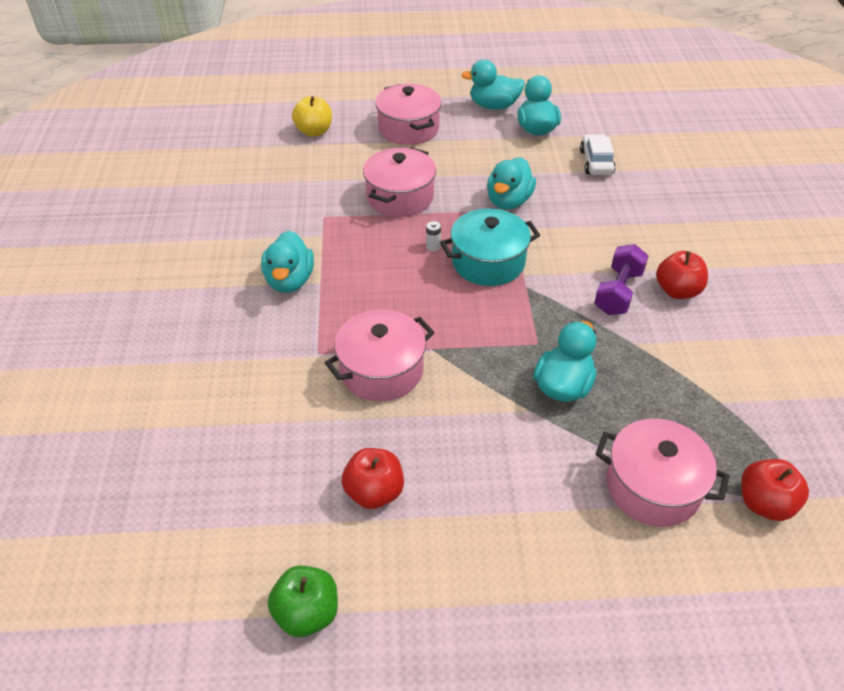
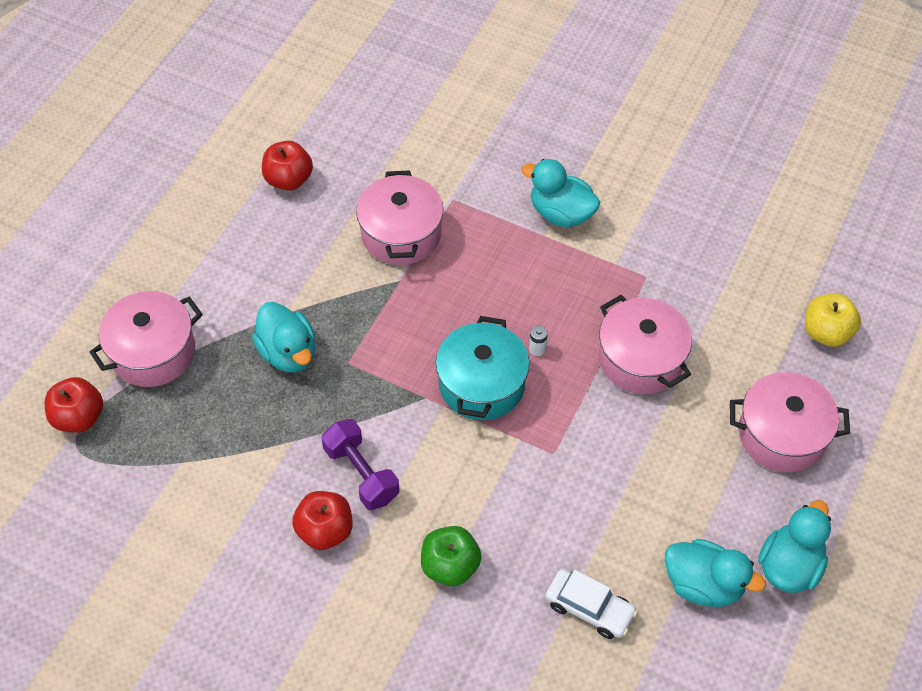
camera: 120 degrees right, 10 degrees up
(307, 613) = (230, 111): green apple -> green apple (450, 566)
(508, 201) = (569, 461): turquoise duck -> none

